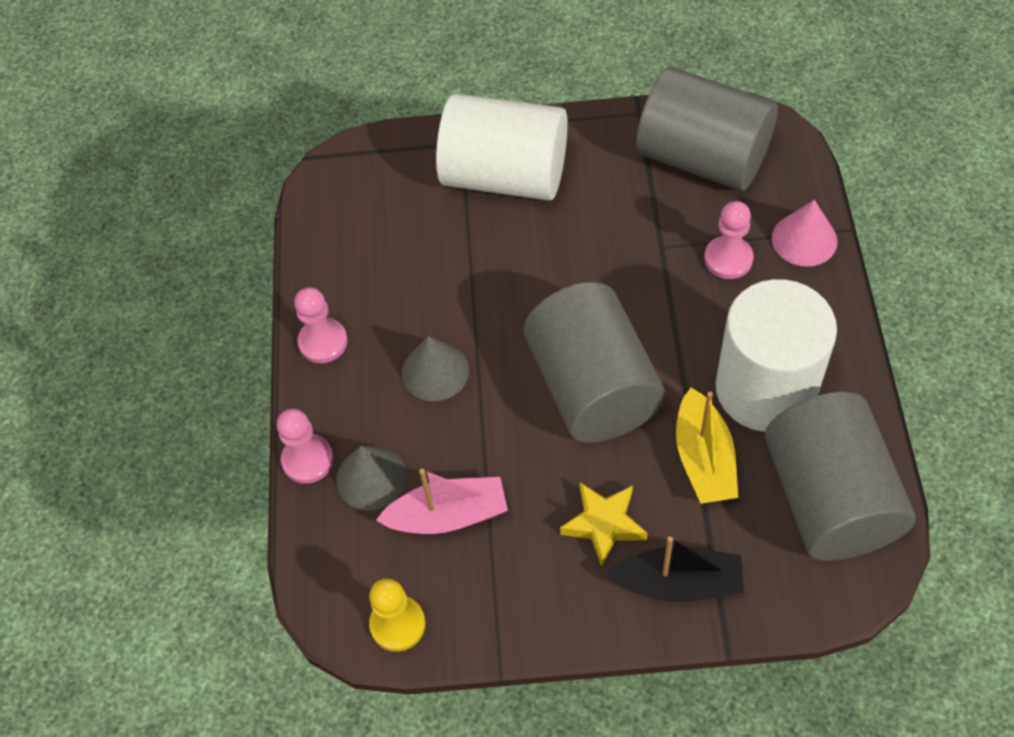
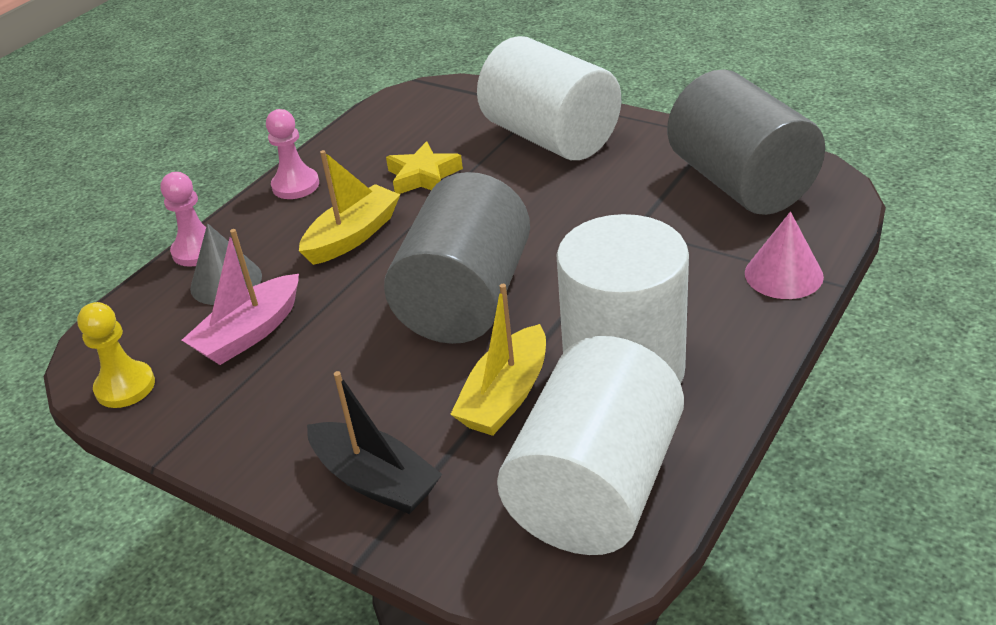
camera: 35 degrees right, 20 degrees down
(435, 371) = (353, 236): grey cone -> yellow boat
(448, 516) = (249, 333): pink boat -> pink boat turned 105 degrees clockwise
(604, 524) = (362, 401): yellow star -> yellow star (423, 176)
(728, 259) = (690, 260): pink pawn -> none
(828, 499) = (595, 488): grey cylinder -> white cylinder

